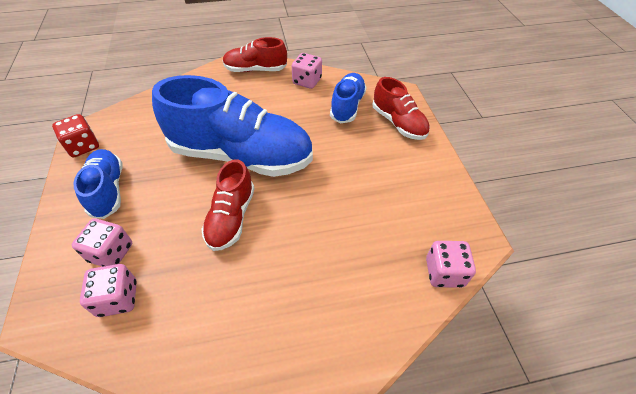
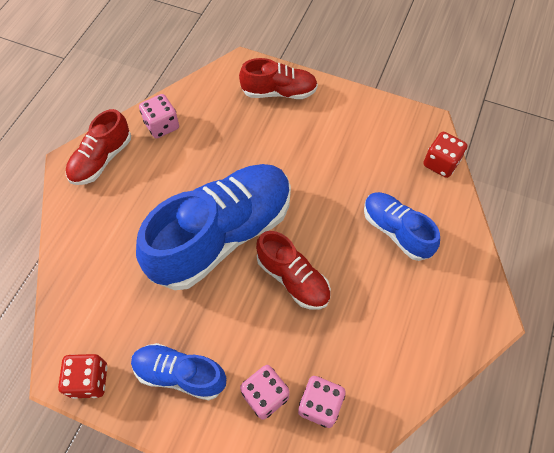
camera: 55 degrees left, 10 degrees up
(347, 106) = (226, 115): blue shoe -> blue shoe (396, 231)
(444, 272) = (440, 163): pink dice -> red dice

